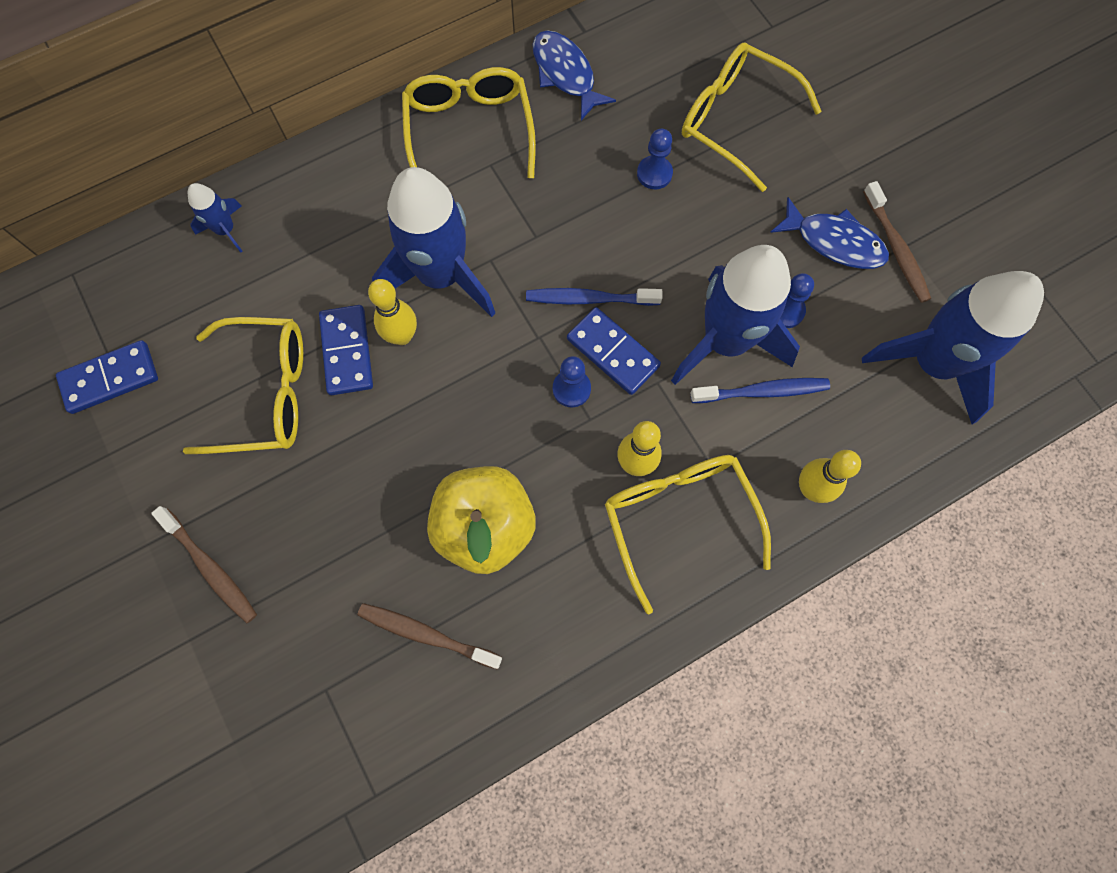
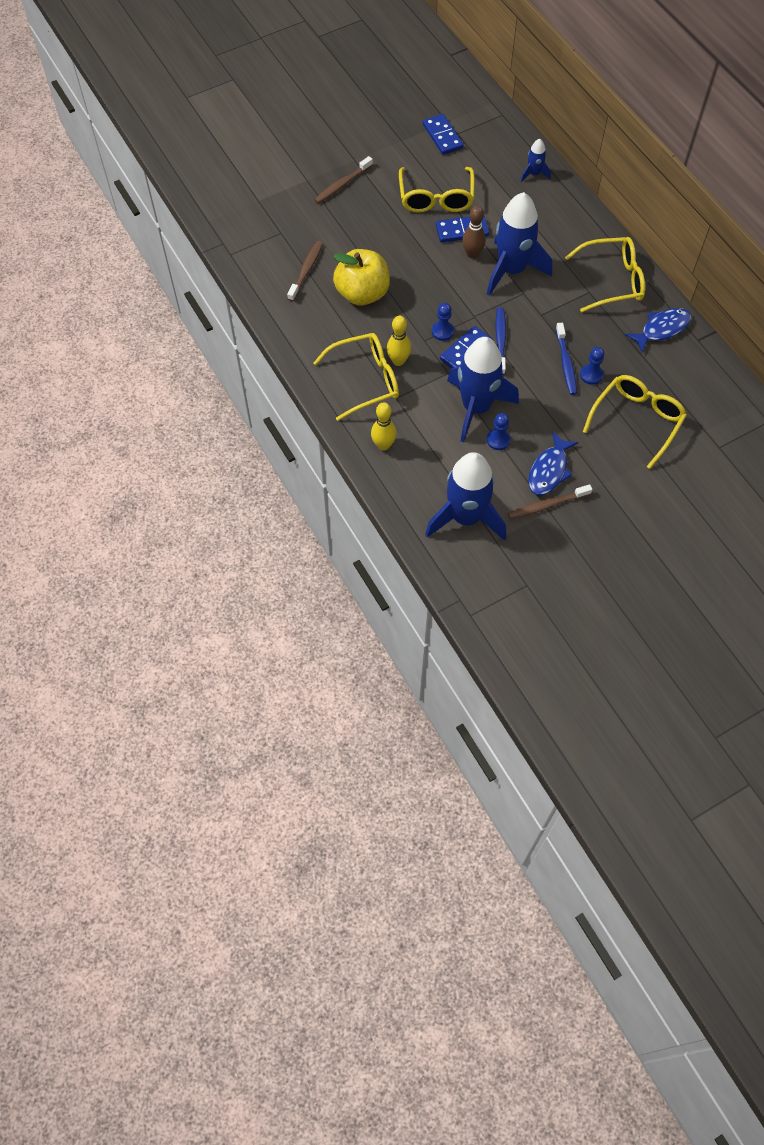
camera: 90 degrees right, 10 degrees down
(402, 336) = (472, 254): yellow bowling pin -> brown bowling pin
(762, 391) = (444, 424): blue toothbrush -> blue toothbrush (566, 363)

